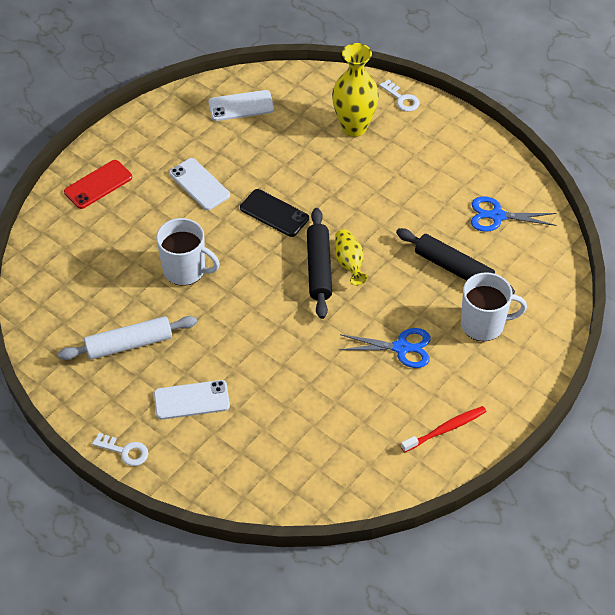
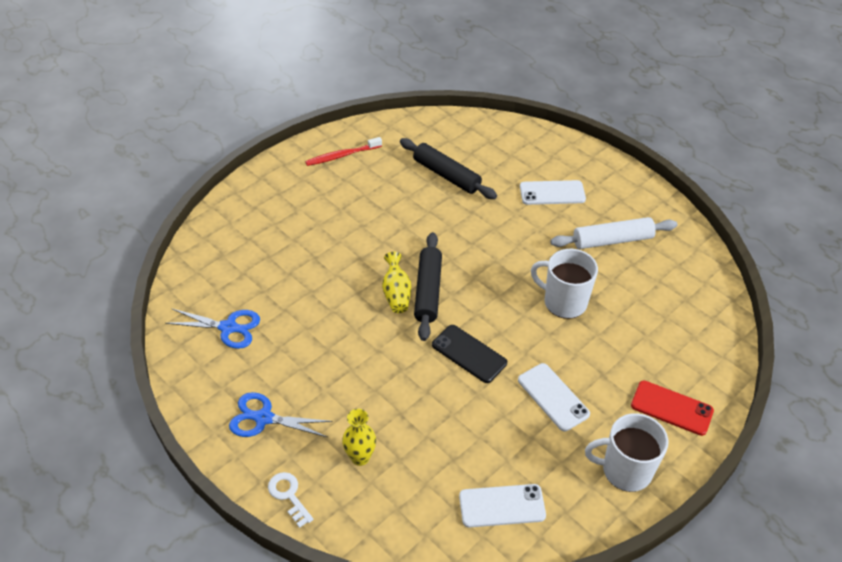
camera: 175 degrees left, 5 degrees down
(98, 184) = (671, 408): red phone -> red phone turned 60 degrees clockwise
(125, 451) = (605, 163): white key -> none
(354, 127) = (360, 457): yellow vase -> yellow vase, size x0.57
(401, 348) = (363, 215): blue scissors -> blue scissors (263, 418)
(453, 268) = (293, 279): black rolling pin -> black rolling pin (446, 175)
(483, 324) = (282, 227): white mug -> white mug (625, 470)

